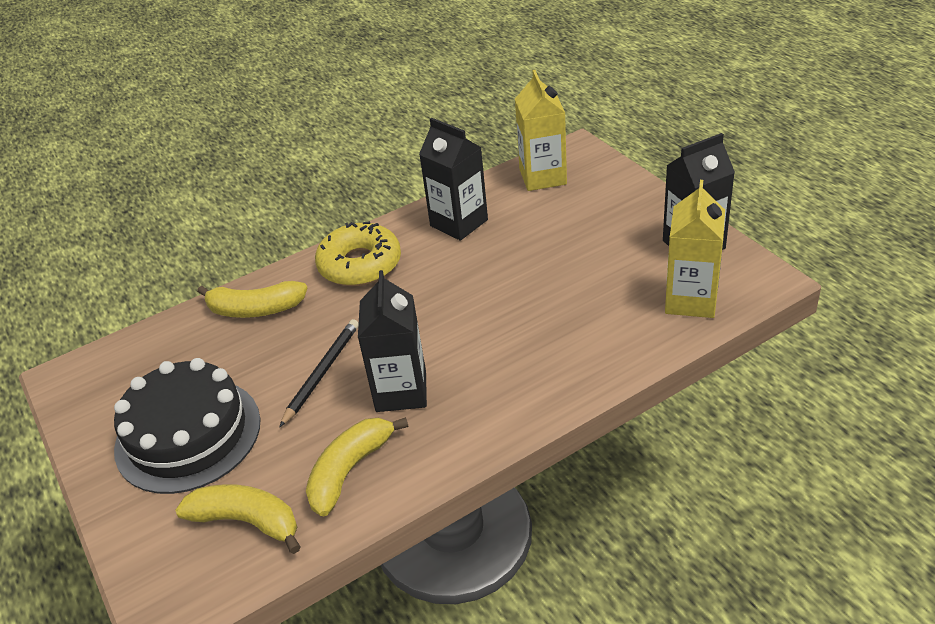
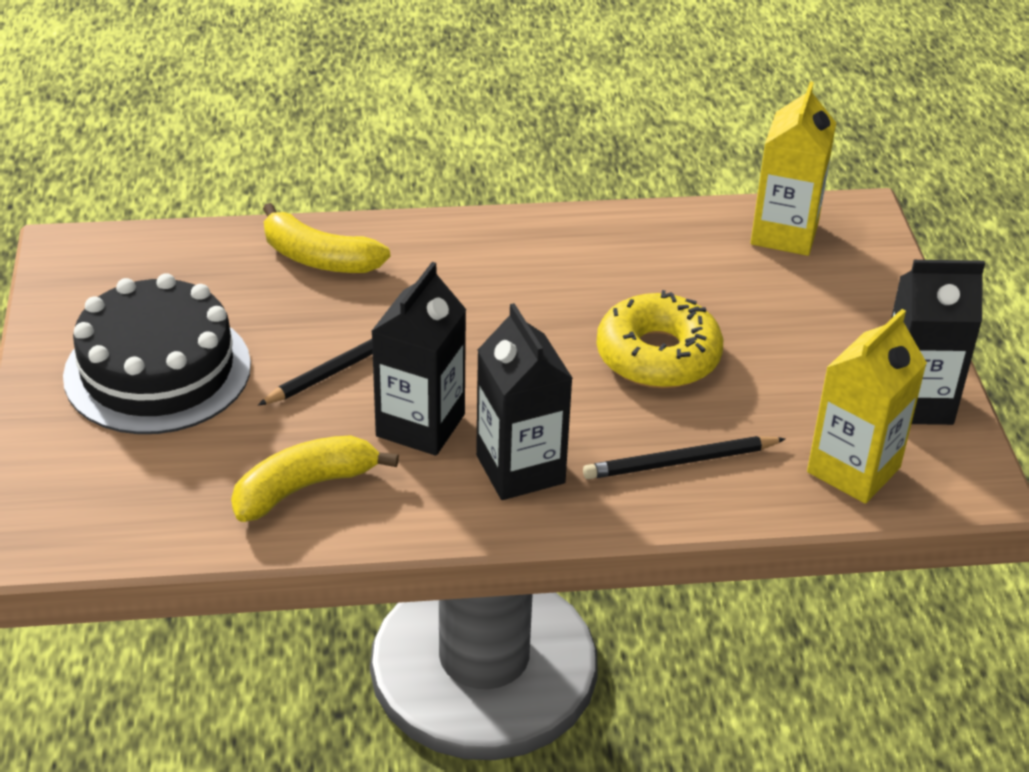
camera: 20 degrees right, 0 degrees up
(247, 521) = (161, 492): yellow banana -> none
(360, 264) = (475, 254): yellow donut -> yellow donut (658, 355)
(459, 223) = (632, 251): black carton -> black carton (520, 469)
(585, 341) = (681, 462): none -> black pencil

